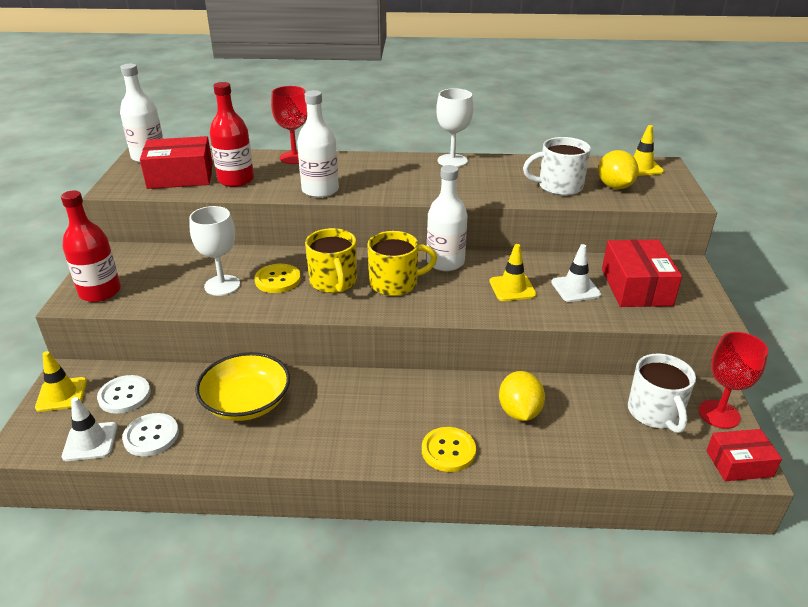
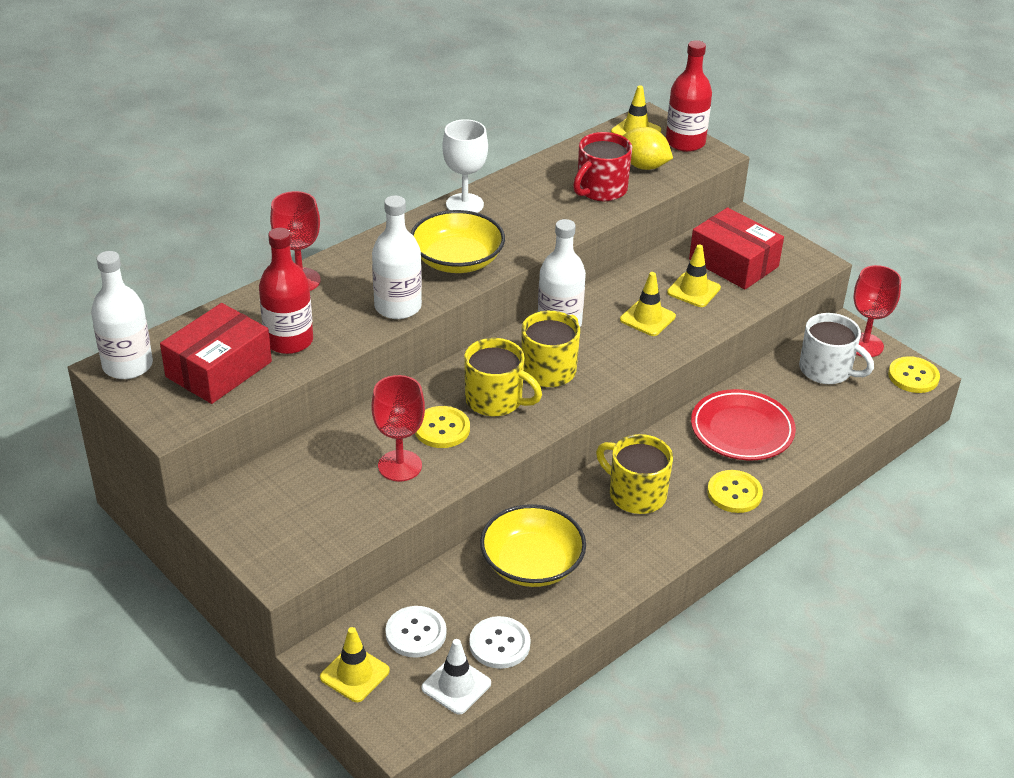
camera: 45 degrees left, 5 degrees up
(100, 292) = (290, 547): red bottle -> red bottle (685, 142)
(222, 285) = (400, 466): white goblet -> red goblet
(377, 405) = (636, 494): none -> yellow mug
(397, 184) = (457, 260): none -> yellow bowl
(519, 412) = (742, 430): yellow lemon -> red plate
(559, 186) = (600, 189): white mug -> red mug
(575, 288) = (693, 290): white traffic cone -> yellow traffic cone
(739, 463) = (913, 376): red box -> yellow button

